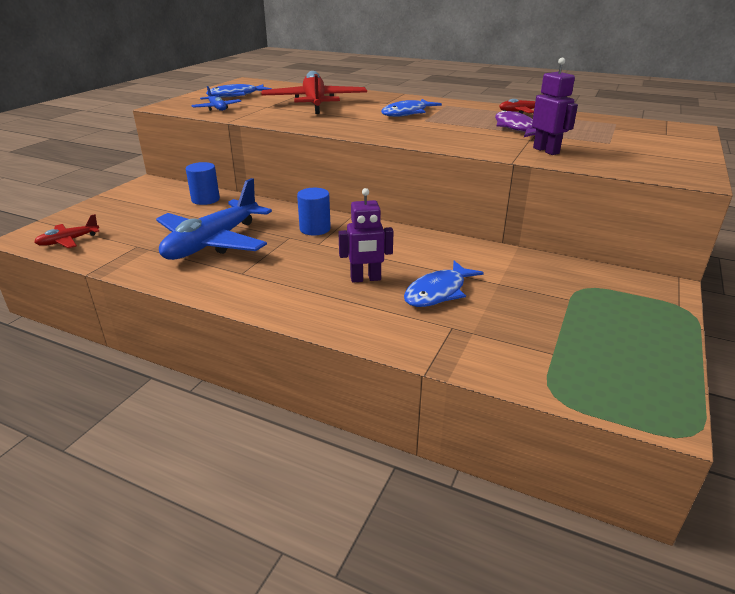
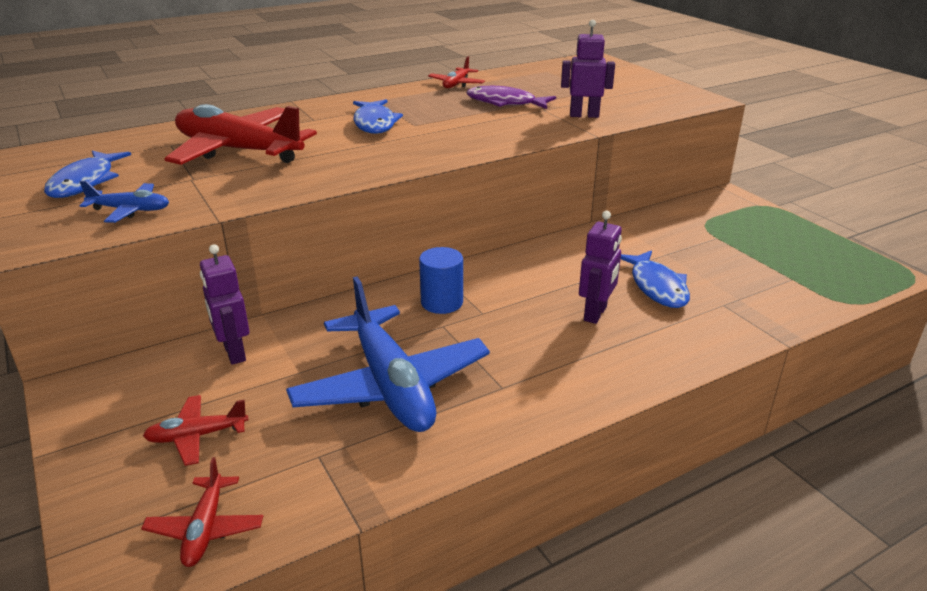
camera: 55 degrees left, 0 degrees up
(132, 216) = (197, 436): none -> red plane
(205, 199) = (234, 353): blue cylinder -> purple robot

